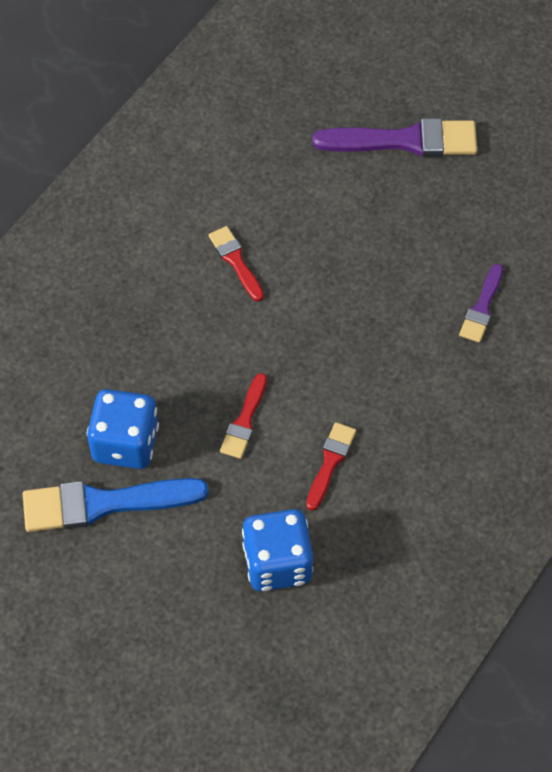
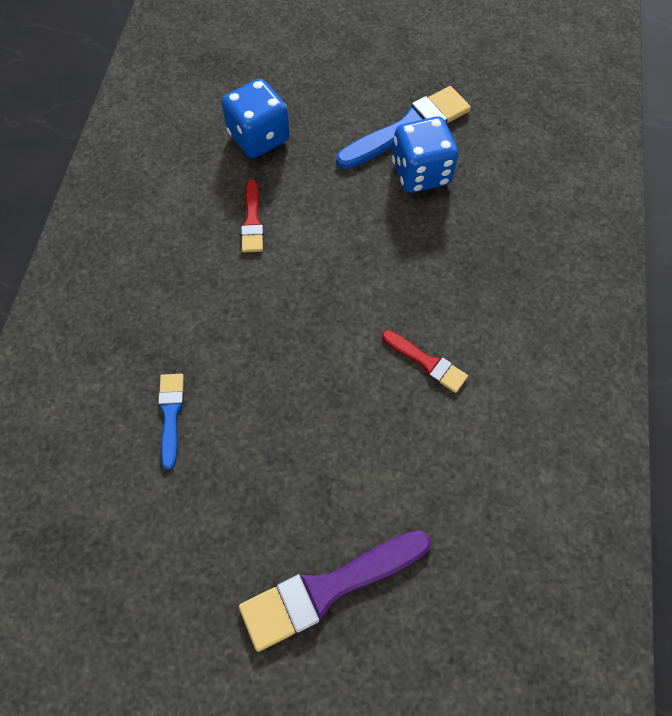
camera: 155 degrees right, 5 degrees up
(244, 421) = (338, 225): red brush -> none
(482, 307) = (171, 414): purple brush -> blue brush

